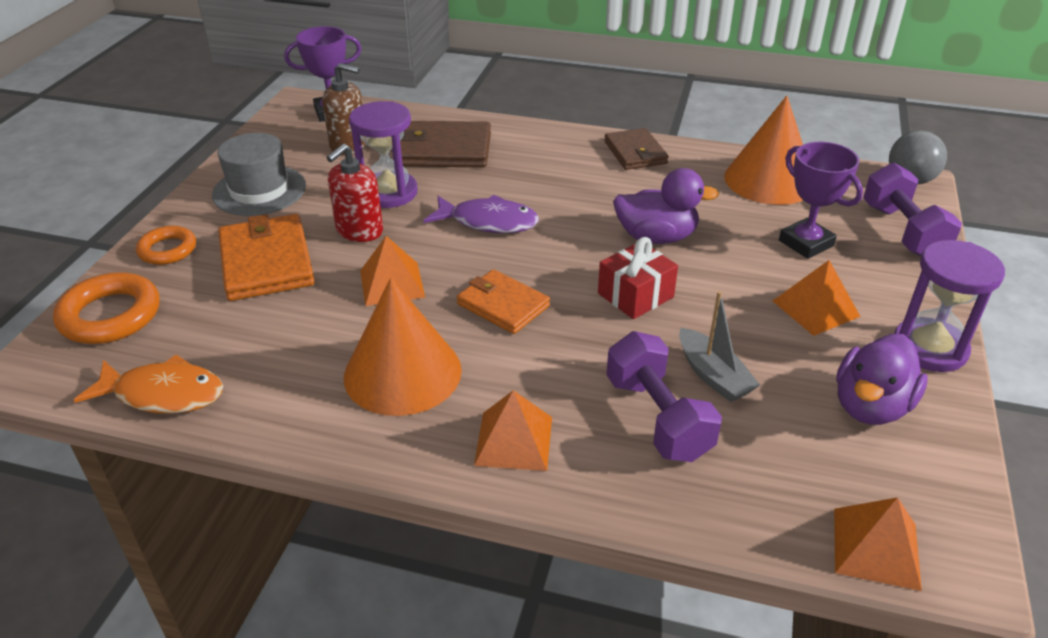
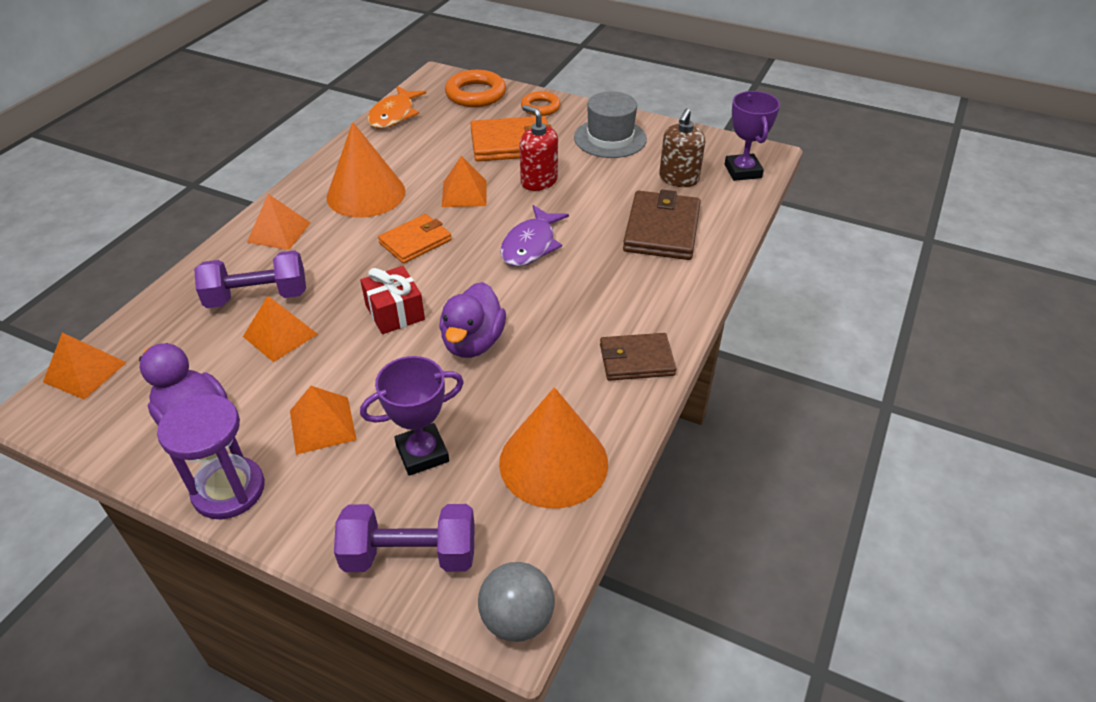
camera: 100 degrees right, 5 degrees up
(388, 193) = (592, 196): purple hourglass -> none
(713, 375) = (280, 335): grey boat -> orange pyramid

